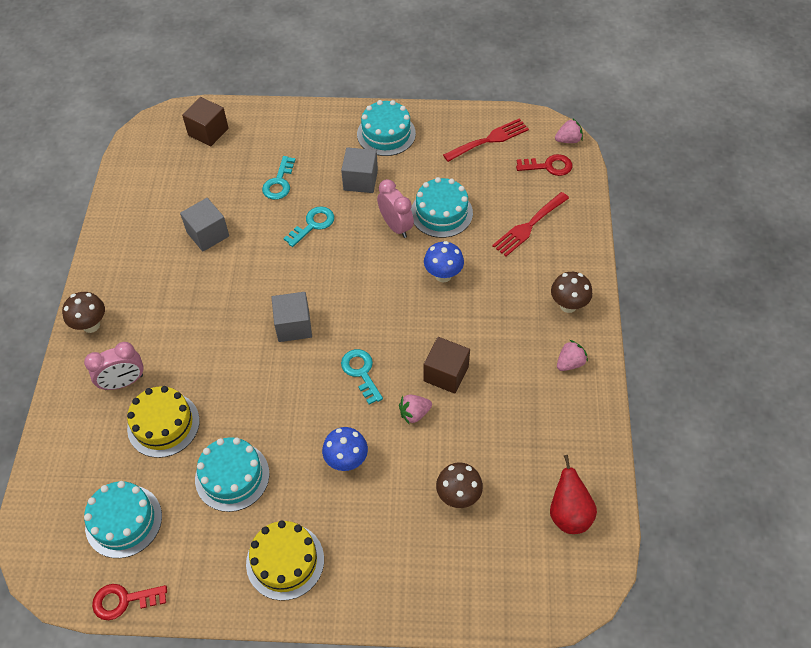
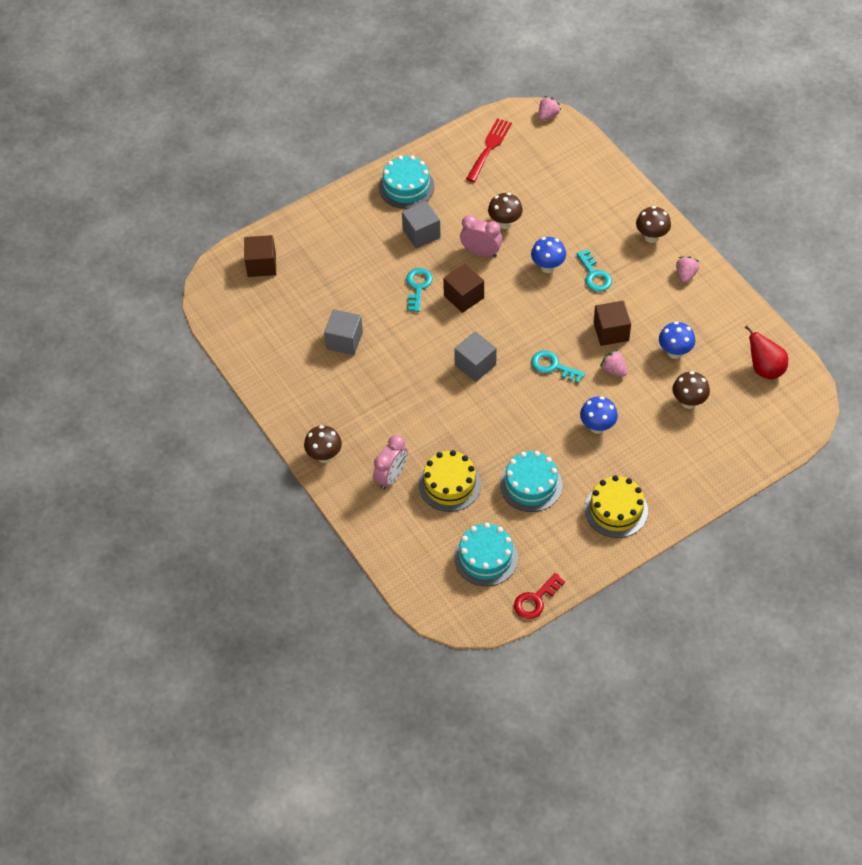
camera: 35 degrees left, 0 degrees up
(279, 182) = (360, 271): turquoise key -> turquoise key (594, 275)
(343, 257) = (463, 297): none -> brown cube
(414, 413) = (614, 370): pink strawberry -> pink strawberry turned 105 degrees clockwise
(441, 213) = (505, 223): turquoise cake -> brown mushroom
(490, 434) = (674, 352): none -> blue mushroom
(528, 226) = (576, 197): red fork -> none
(548, 166) = (551, 143): red key -> none

